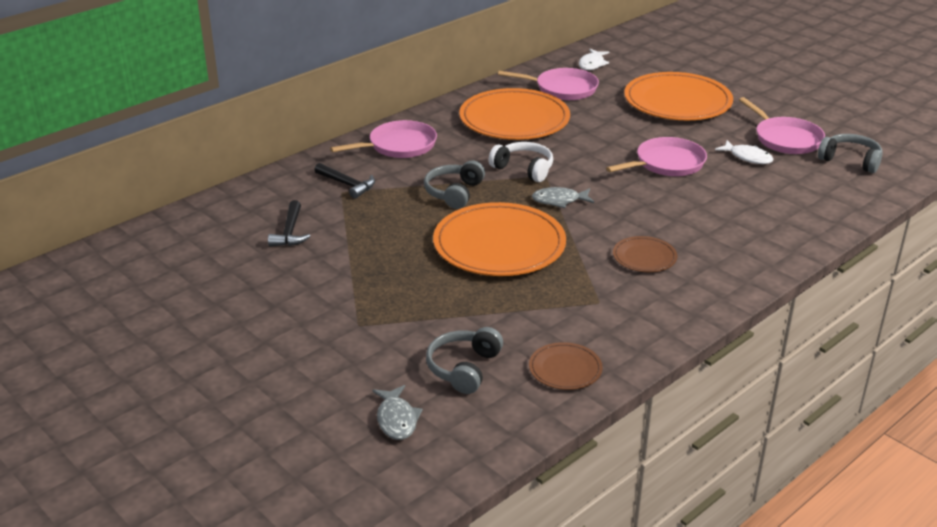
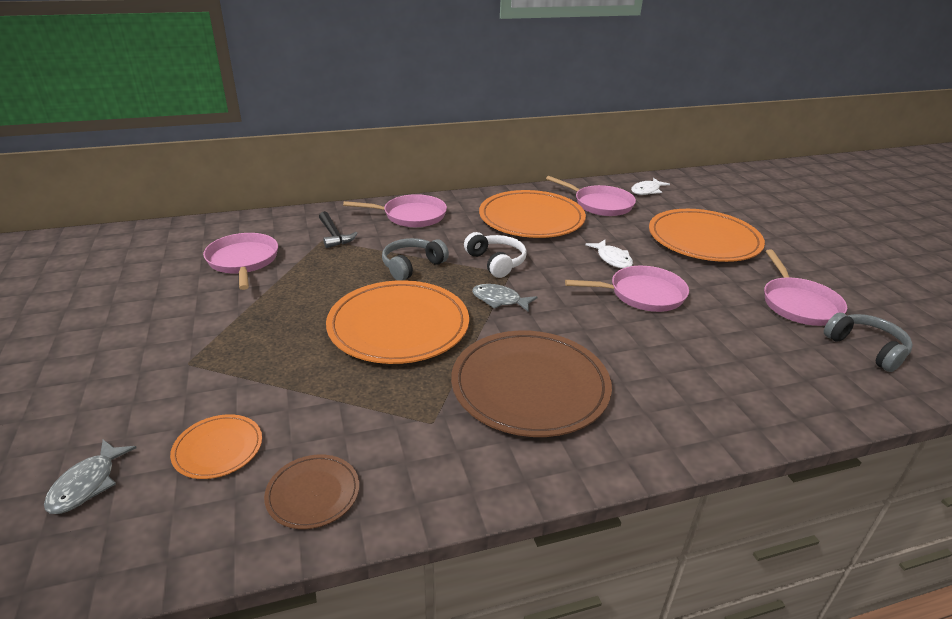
camera: 25 degrees right, 0 degrees up
(290, 232) = (243, 261): black hammer -> pink pan
(464, 368) = (218, 449): grey headphones -> orange plate
(644, 257) = (530, 386): brown plate -> brown plate, size x2.10
(748, 157) = (739, 311): white fish -> white fish (612, 259)

